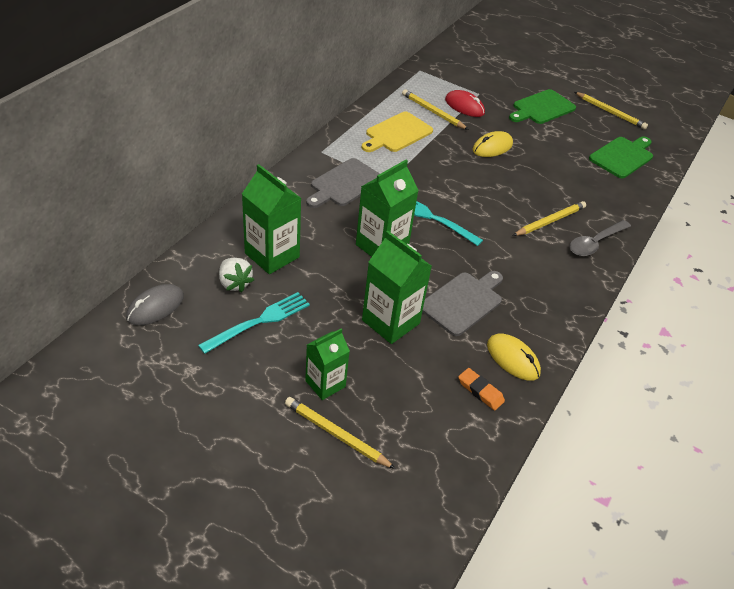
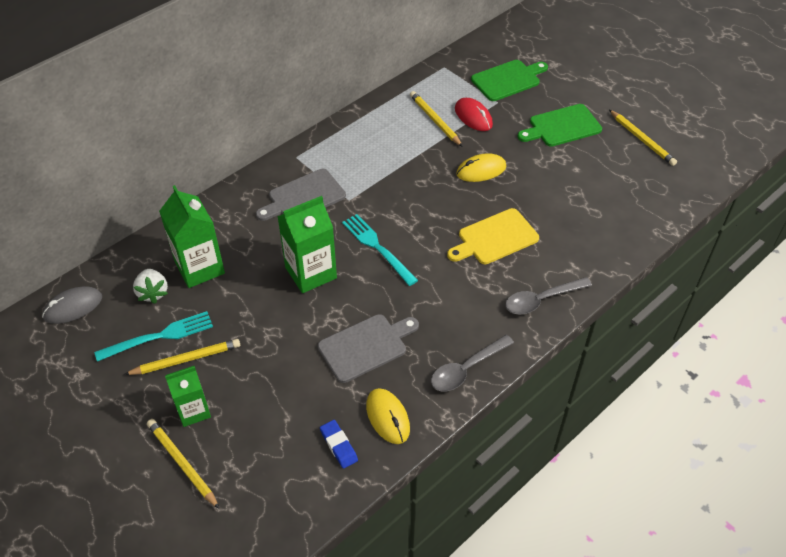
camera: 20 degrees right, 5 degrees up
(390, 322) = (283, 357): green carton -> none
(397, 133) = (384, 143): yellow cutting board -> yellow cutting board (495, 238)
(480, 391) = (339, 445): orange eraser -> blue eraser
(550, 221) = (503, 267): yellow pencil -> yellow pencil (186, 359)
(561, 307) = (466, 369): none -> grey spoon
(622, 156) = (628, 198): green cutting board -> green cutting board (508, 80)

